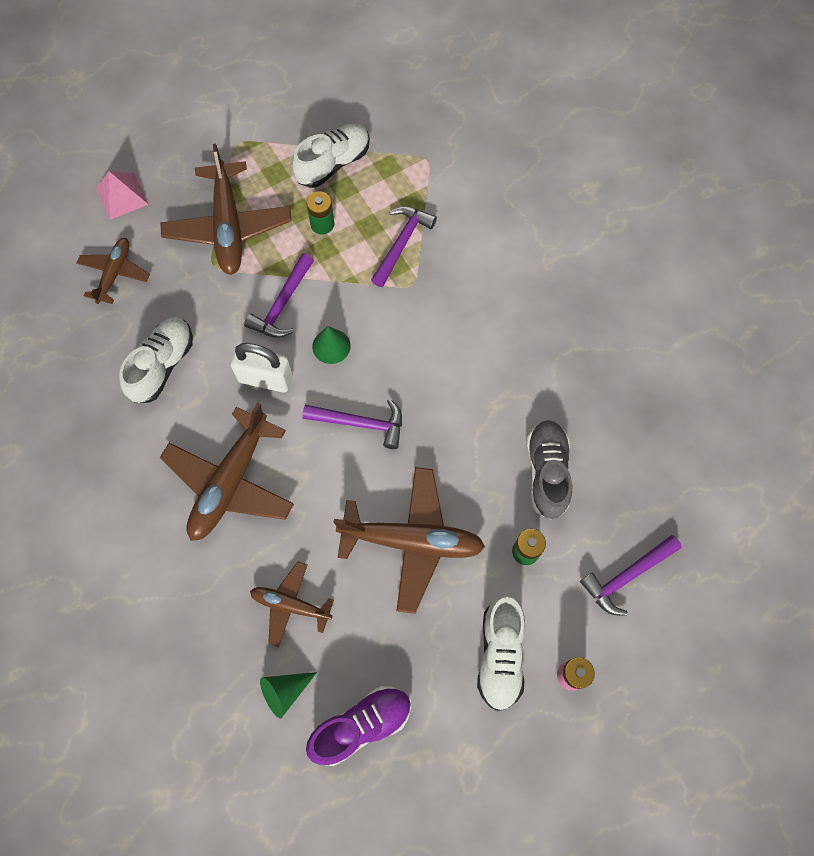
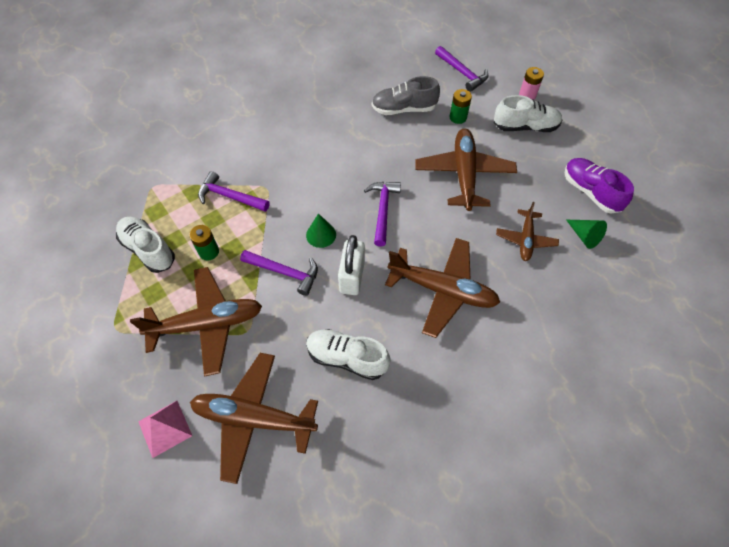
camera: 95 degrees left, 10 degrees down
(115, 273) = (254, 418): brown plane -> brown plane, size x1.75

